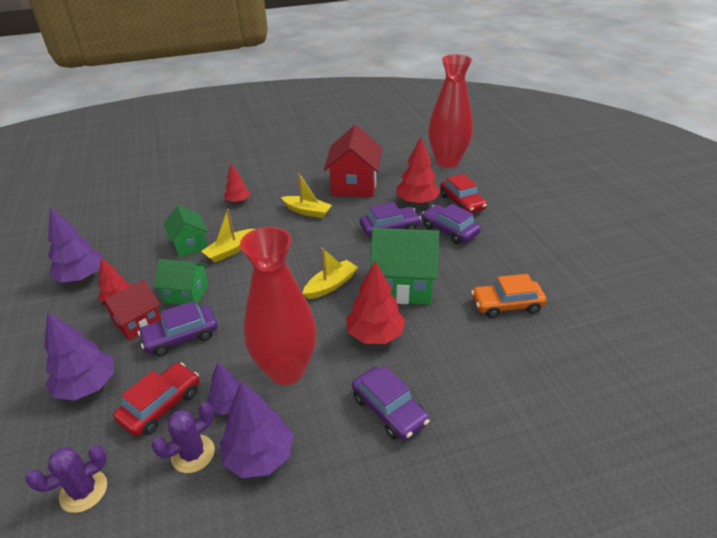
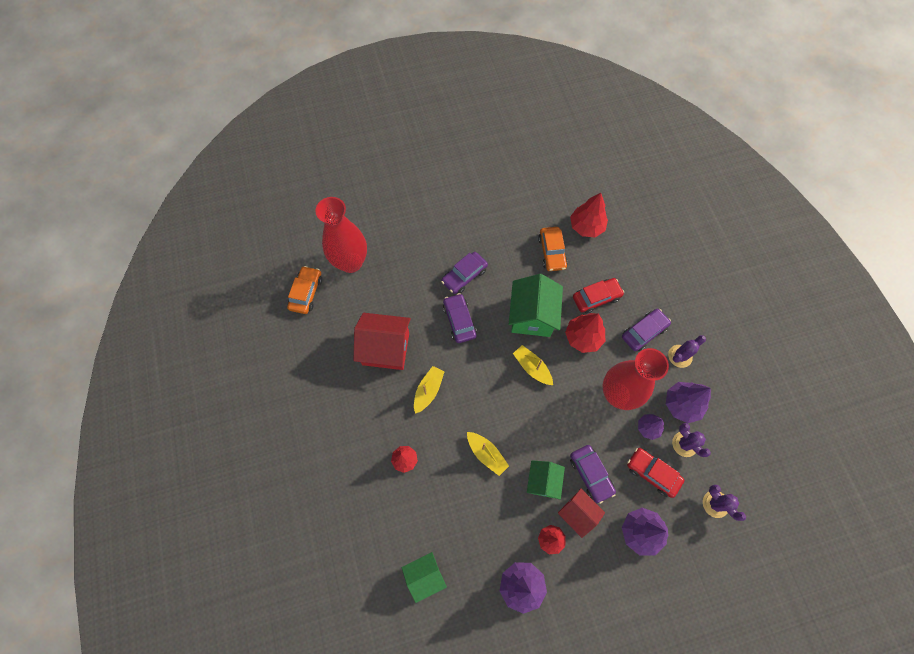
camera: 90 degrees left, 30 degrees up
(190, 245) = (476, 493): green house -> green house (425, 575)
(347, 461) = (680, 356): none -> purple cactus
(409, 143) = (306, 293): none -> orange car
(417, 202) = (420, 296): red tree -> red tree (586, 226)
(462, 202) = (423, 260): red car -> red car (596, 298)

